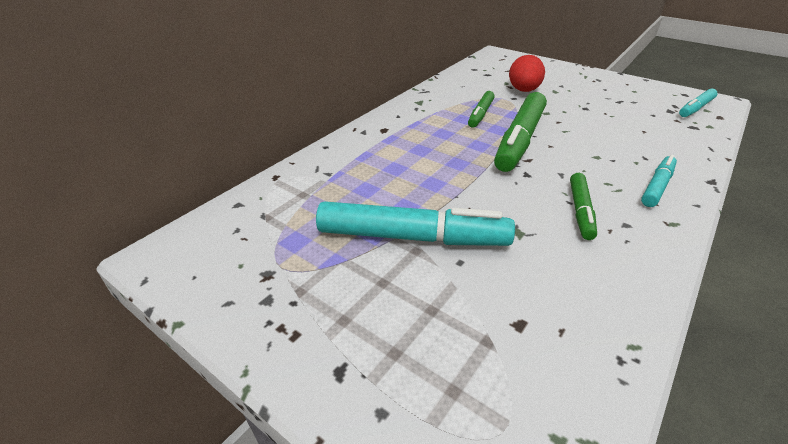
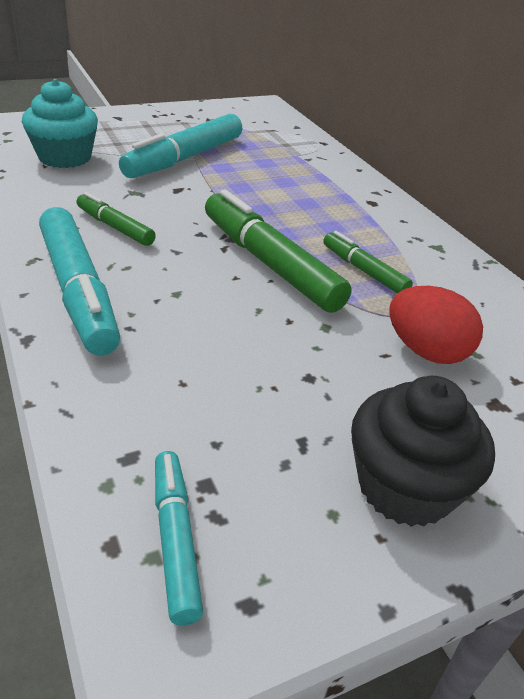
camera: 115 degrees right, 0 degrees up
(524, 326) = (65, 157): none -> turquoise cupcake
(602, 83) = (405, 487): none -> black cupcake
(657, 186) = (79, 290): turquoise marker -> turquoise marker, size x1.86

